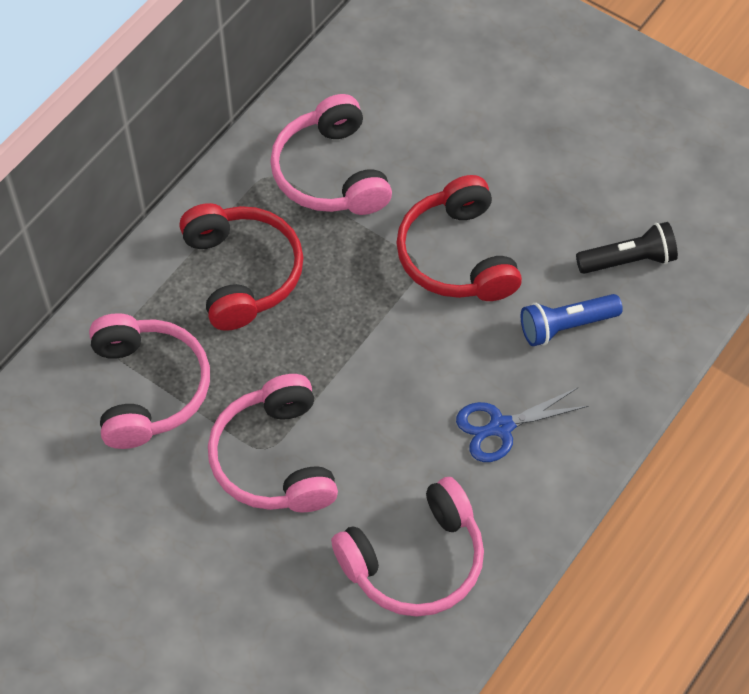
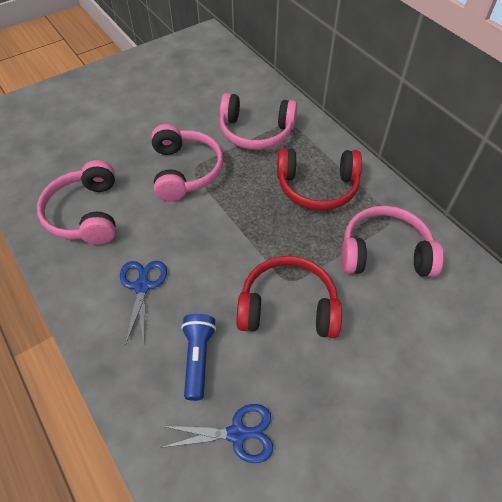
camera: 110 degrees right, 5 degrees down
(275, 459) = (185, 171): pink headphones -> pink headphones turned 75 degrees clockwise
(628, 260) = (237, 434): black flashlight -> blue scissors

